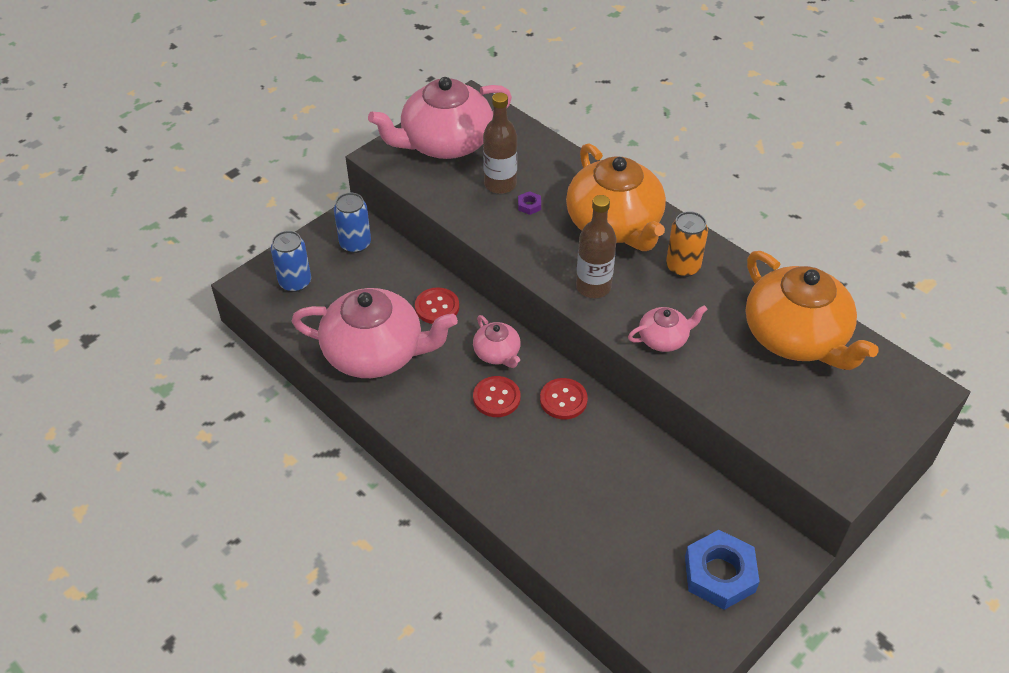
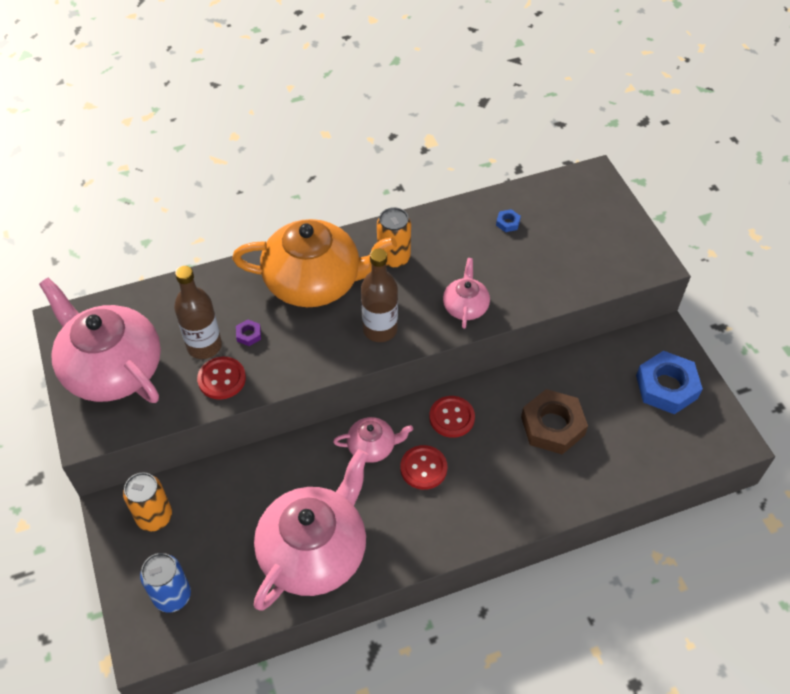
camera: 65 degrees left, 5 degrees up
(355, 244) = (154, 517): blue can -> orange can
(437, 307) = (287, 474): red button -> red button (222, 379)
(445, 143) = (112, 369): pink teapot -> pink teapot turned 135 degrees clockwise
(604, 484) = (552, 426): none -> brown nut
(796, 337) = (507, 223): orange teapot -> blue nut

